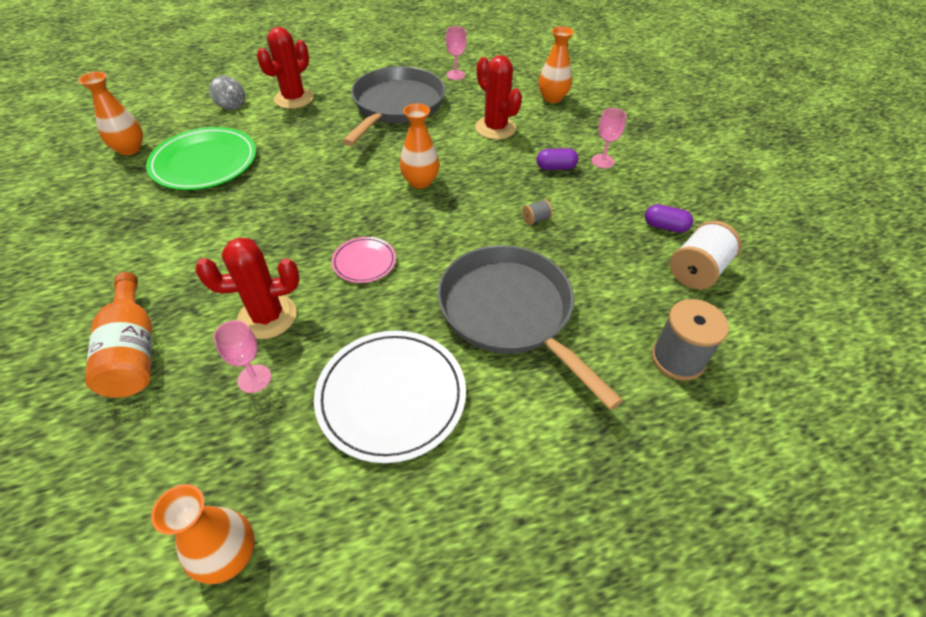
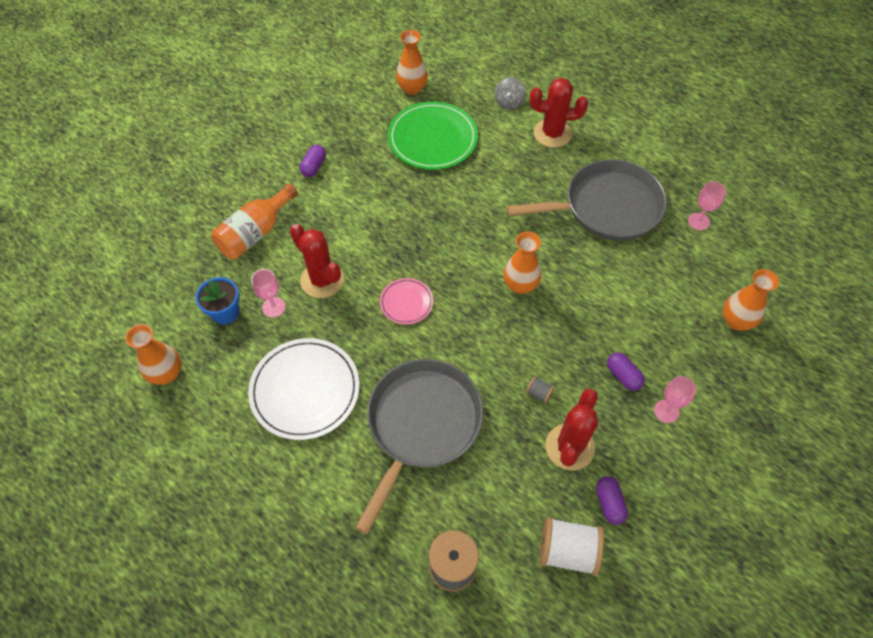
camera: 60 degrees right, 10 degrees up
(116, 259) = (314, 166): none -> purple capsule
(209, 435) = (225, 312): none -> blue flower pot
(495, 128) = (641, 299): red cactus -> red cactus (569, 447)

